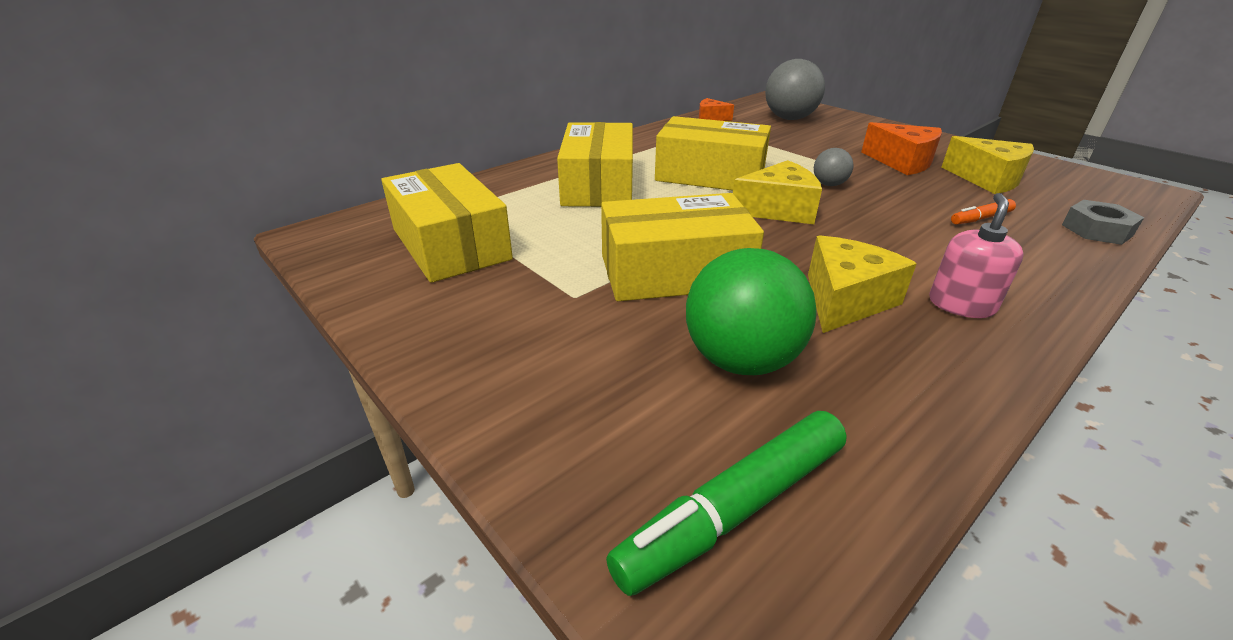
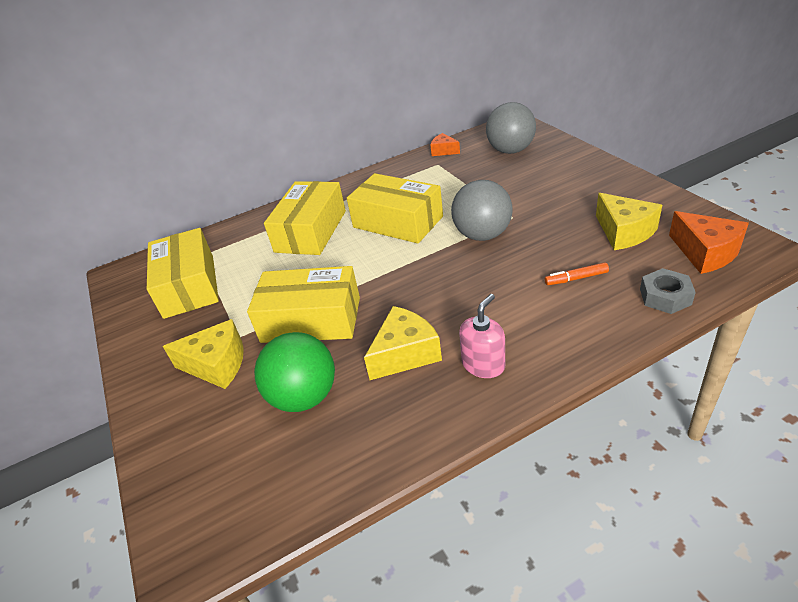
camera: 20 degrees right, 5 degrees up
(735, 509) = (236, 494): green marker -> none
(778, 210) = (422, 262): yellow cheese -> yellow cheese (217, 365)
(829, 184) = (482, 235): grey ball -> grey ball, size x1.99
(902, 162) = (566, 209): orange cheese -> orange cheese (705, 253)

